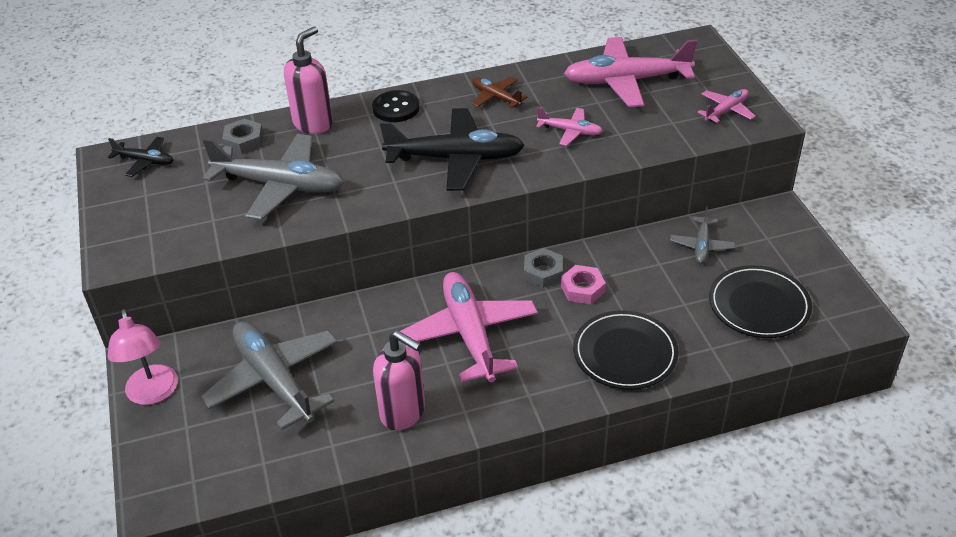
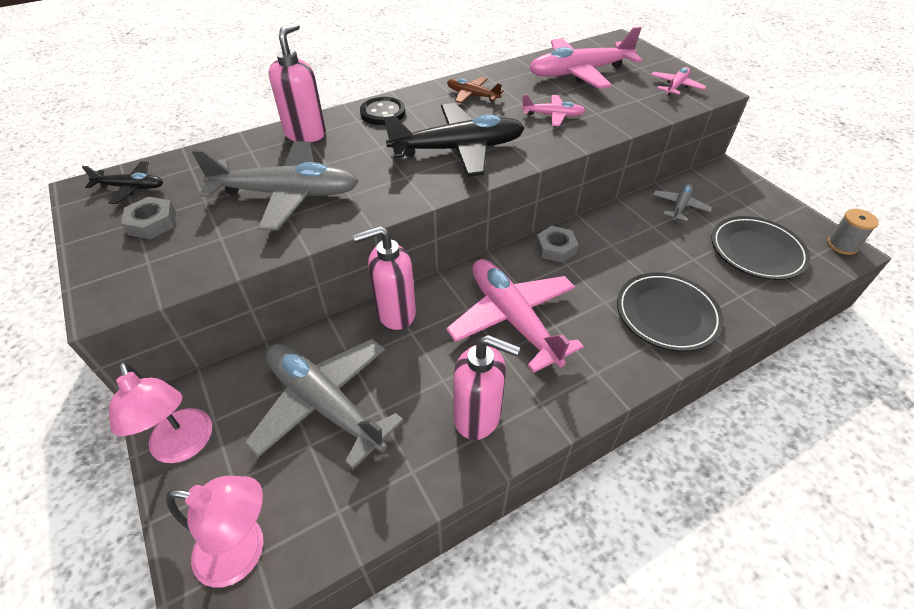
camera: 15 degrees left, 5 degrees up
(184, 476) = (244, 551): none -> pink lamp
(244, 141) = (237, 156): grey nut -> grey nut (152, 223)
(360, 312) = (395, 313): none -> pink soap dispenser
(582, 289) = (598, 258): pink nut -> none
(701, 245) = (680, 206): grey plane -> grey plane turned 150 degrees counterclockwise
(860, 313) = (842, 245): none -> grey spool

